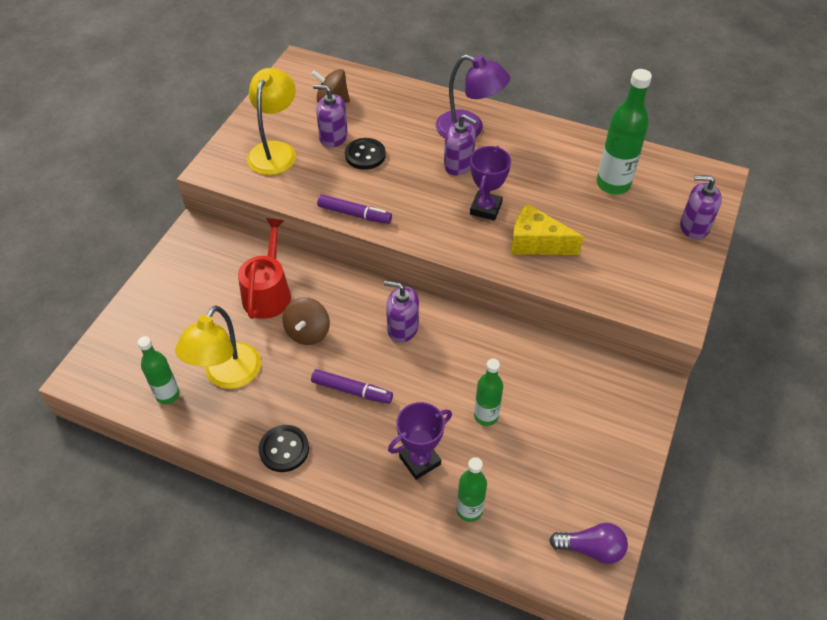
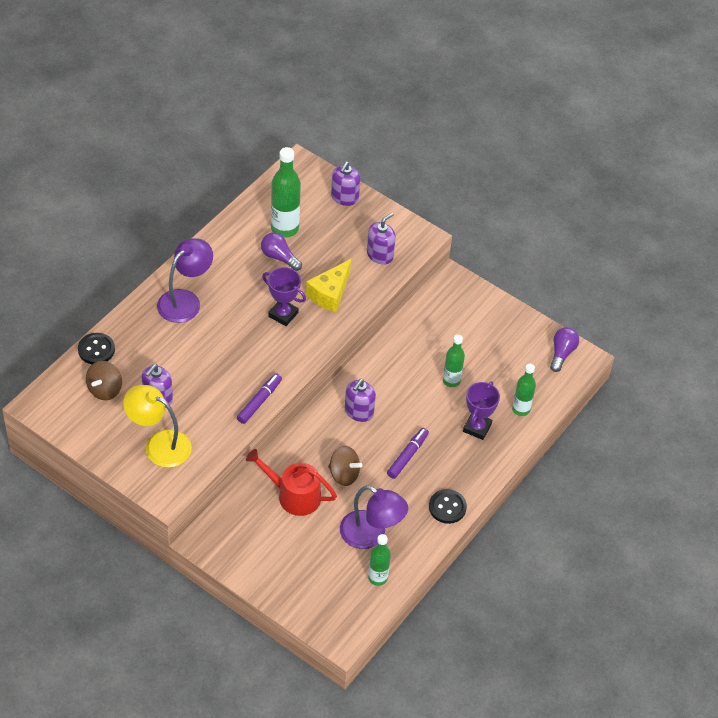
camera: 80 degrees left, 0 degrees up
(227, 376) = (371, 535): yellow lamp -> purple lamp
(365, 155) = (190, 380): black button -> black button (96, 350)
(420, 460) = (477, 428): purple trophy -> purple trophy turned 45 degrees clockwise
(458, 165) = (226, 319): purple soap dispenser -> purple soap dispenser (380, 255)
(567, 188) = (279, 257): none -> purple light bulb

